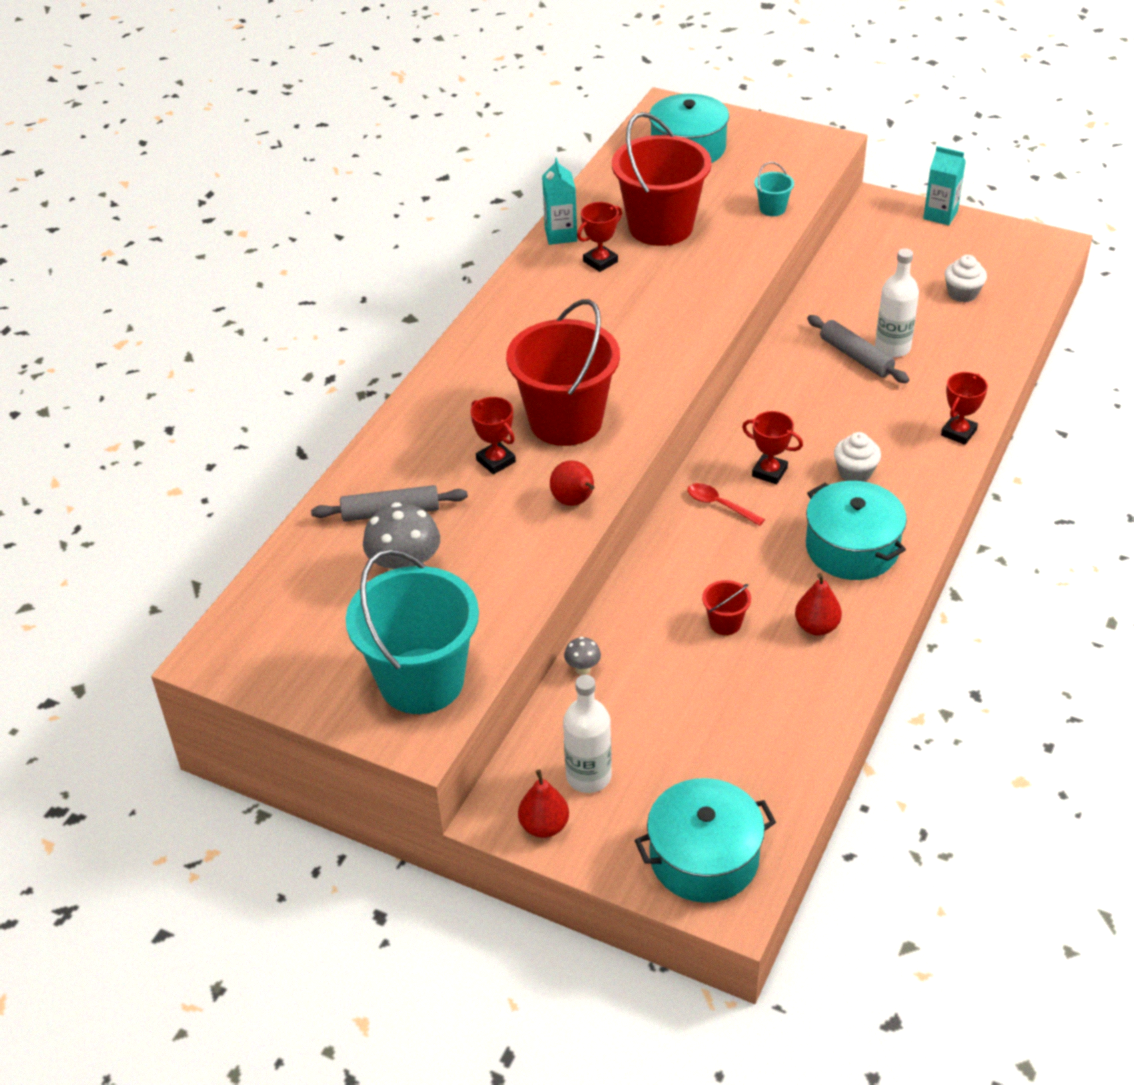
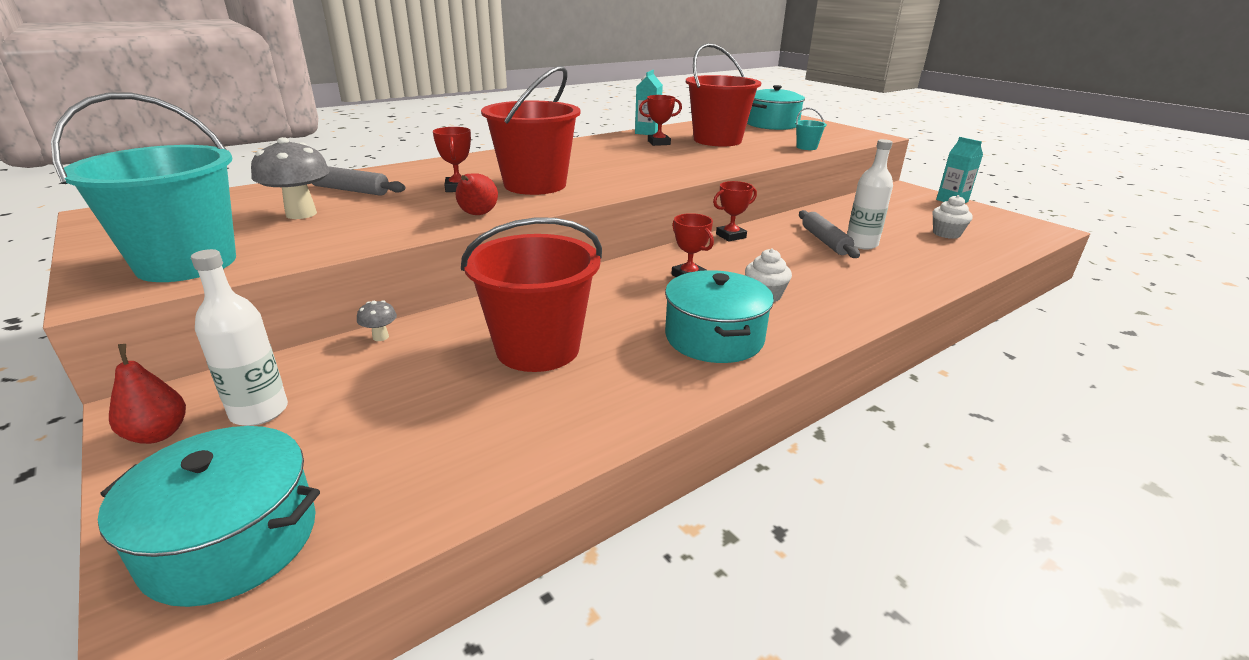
camera: 25 degrees right, 15 degrees down
(719, 505) = (626, 282): red spoon -> none
(725, 623) = (538, 348): red bucket -> red bucket, size x2.44
(816, 627) = (619, 379): red pear -> none
(958, 432) = (887, 298): red trophy -> red trophy (731, 236)

